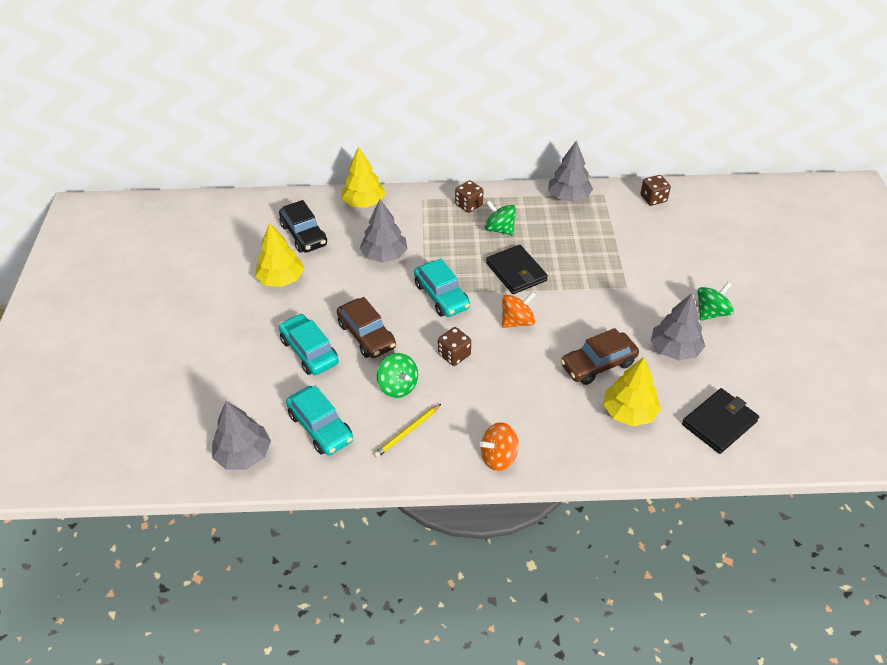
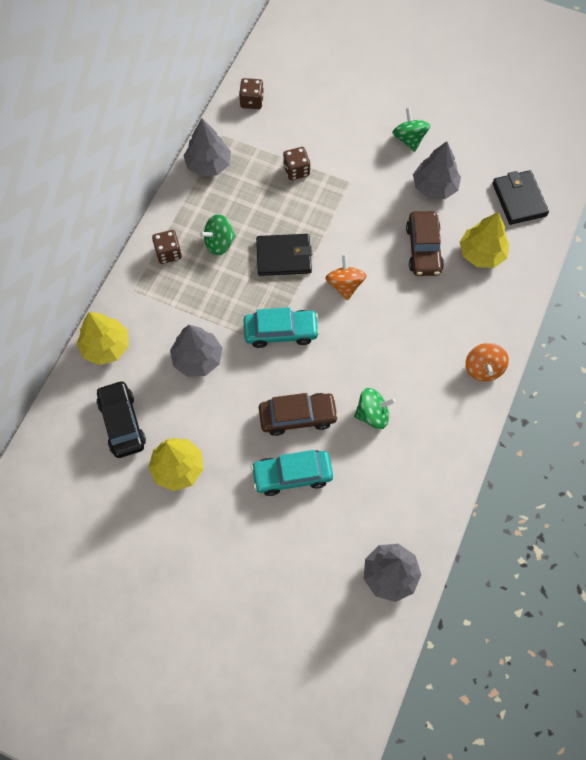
camera: 65 degrees left, 20 degrees up
(304, 235) = (122, 423): black car -> black car turned 105 degrees counterclockwise
(320, 427) = (389, 497): turquoise car -> none
(407, 432) = (427, 427): yellow pencil -> none
(454, 355) = (358, 353): brown dice -> brown dice (296, 170)

